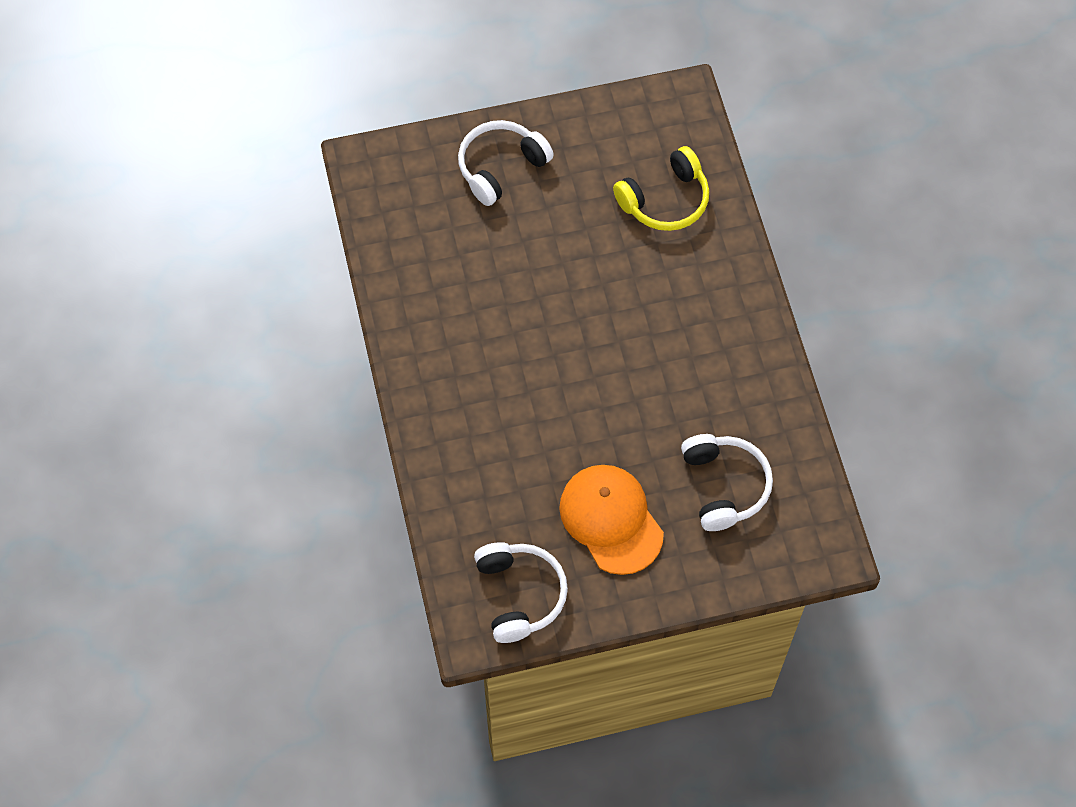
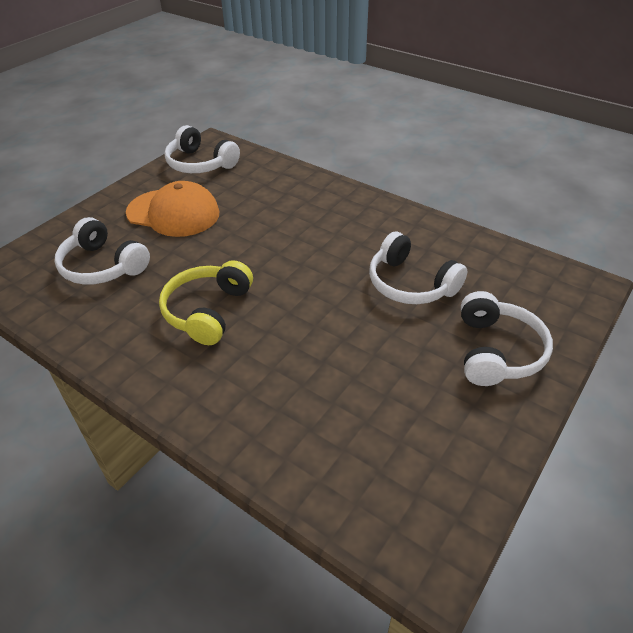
camera: 140 degrees right, 20 degrees down
(490, 265) = (410, 284): none -> white headphones
(665, 200) = (331, 426): yellow headphones -> yellow headphones (207, 311)

